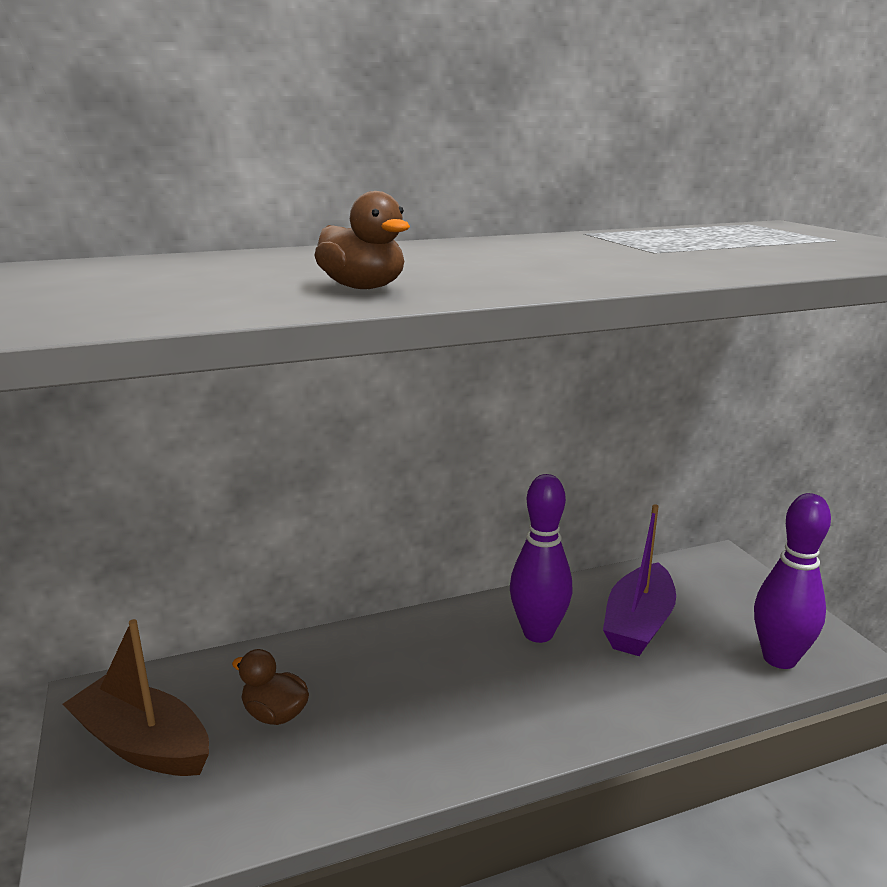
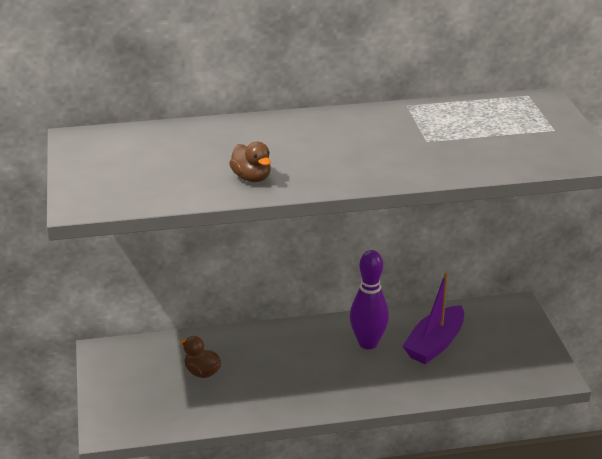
camera: 10 degrees right, 10 degrees up
(143, 744) = (131, 379): brown boat -> none
(779, 659) = (512, 375): purple bowling pin -> none

